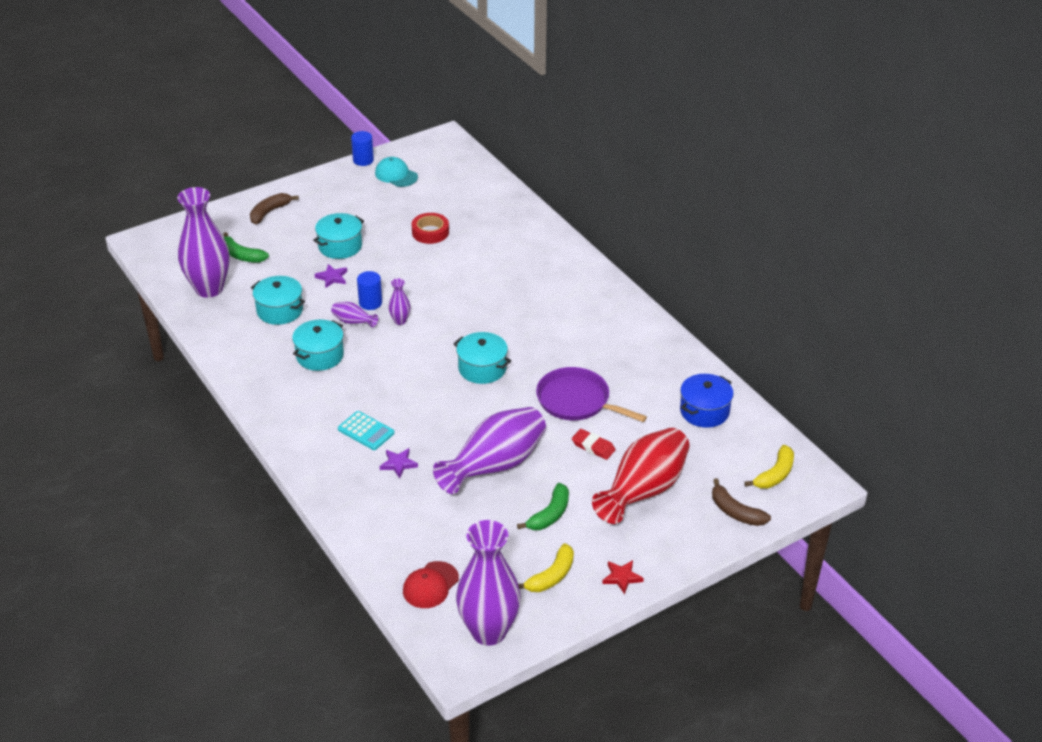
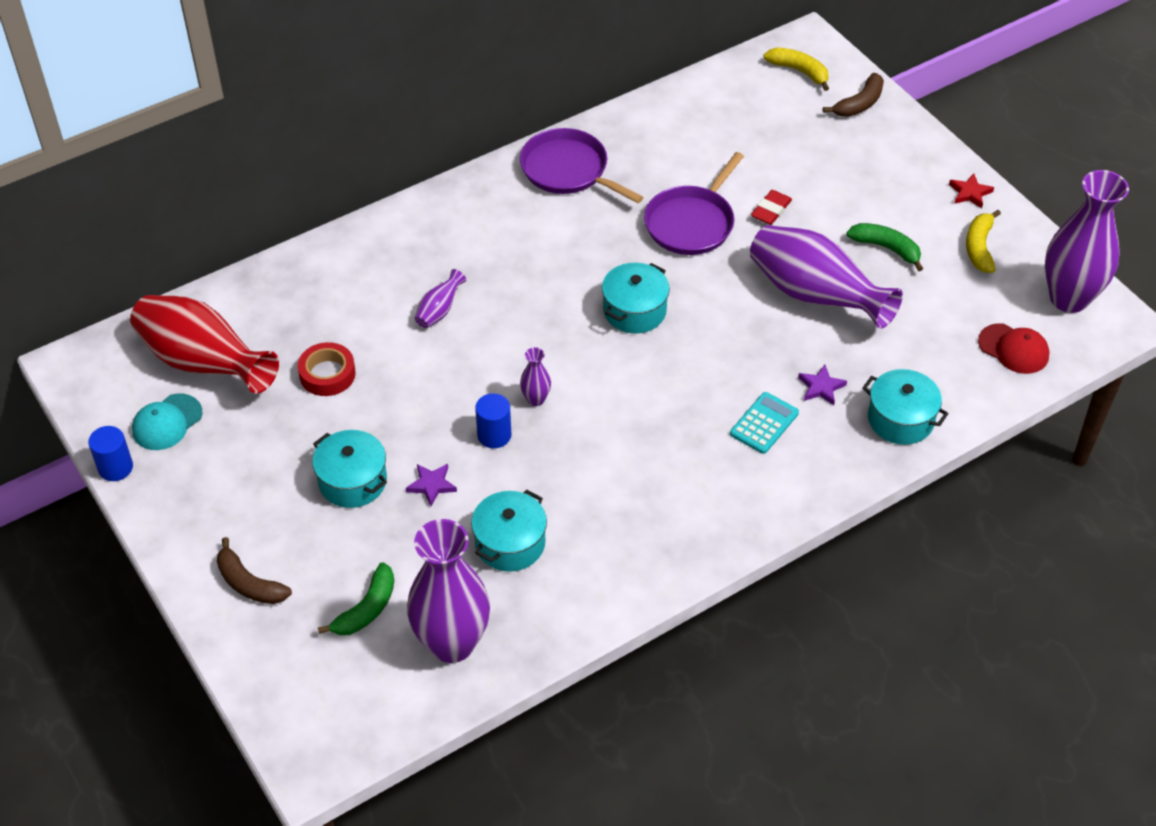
camera: 90 degrees left, 10 degrees up
(320, 355) = (613, 485): turquoise pot -> turquoise pot (900, 419)
(353, 322) = (539, 452): purple vase -> purple vase (439, 311)
(551, 576) = (979, 248): yellow banana -> yellow banana turned 120 degrees counterclockwise
(633, 336) = (568, 170): none -> purple pan
(643, 491) = (839, 171): red vase -> red vase (204, 363)
(704, 411) = (702, 117): blue pot -> none

